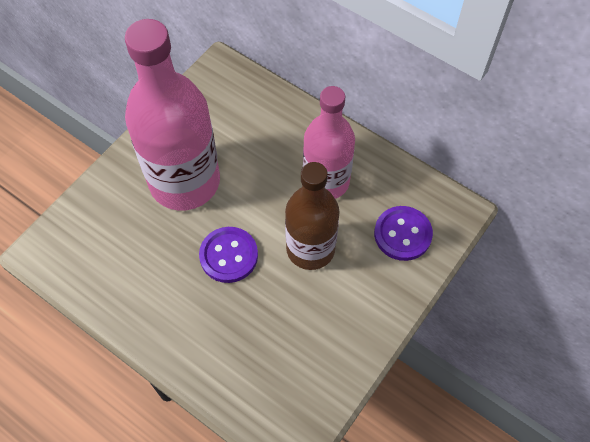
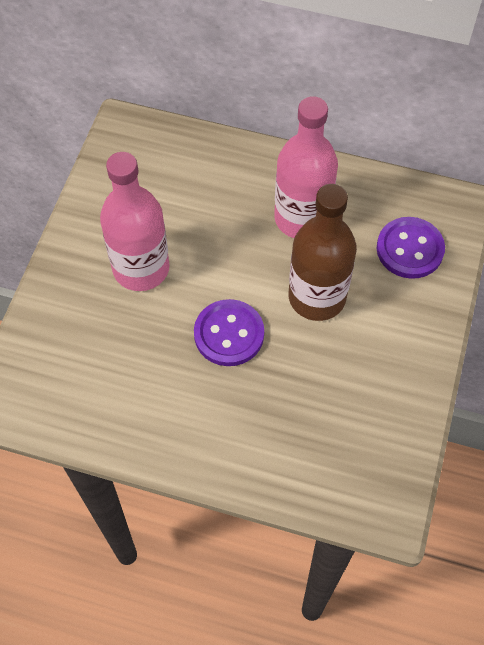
camera: 20 degrees left, 0 degrees up
(184, 182) = (141, 268): pink bottle -> pink bottle, size x0.65

